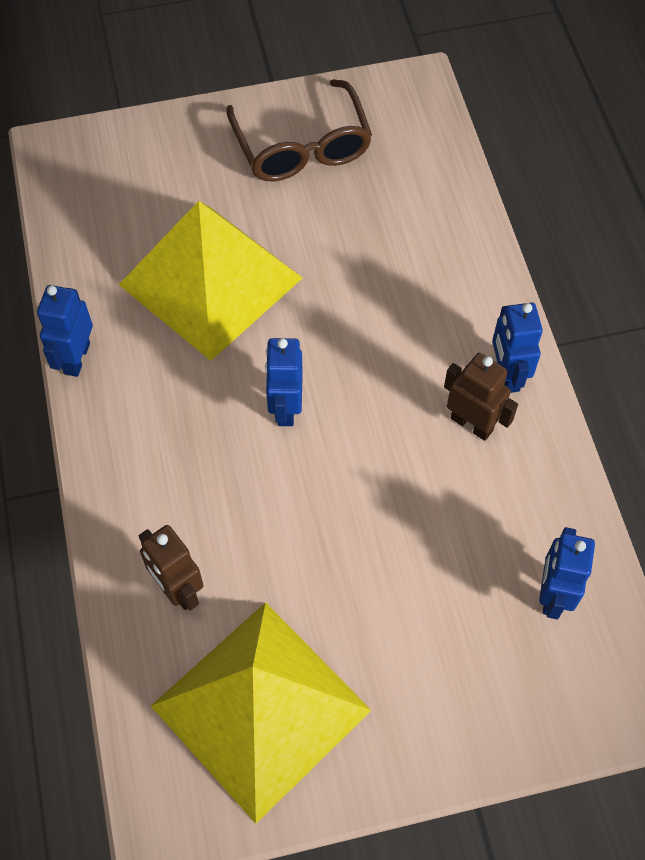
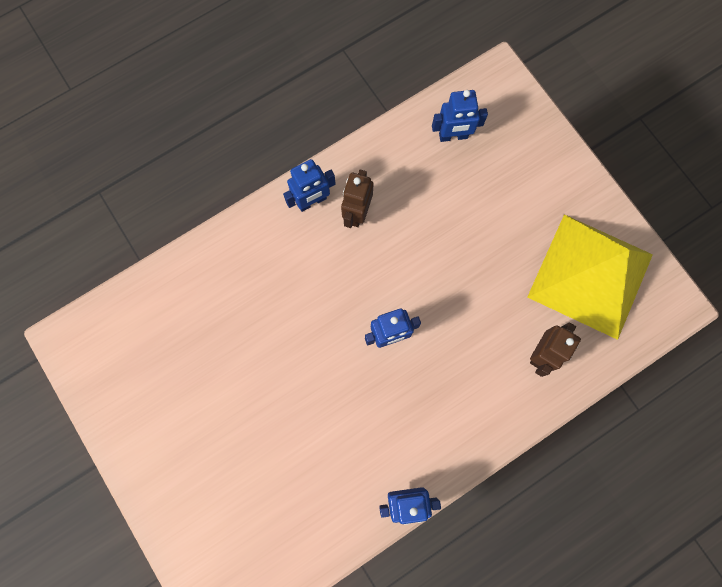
camera: 110 degrees left, 15 degrees up
(210, 281) = (306, 428): yellow pyramid -> none
(302, 147) = (158, 408): brown glasses -> none

